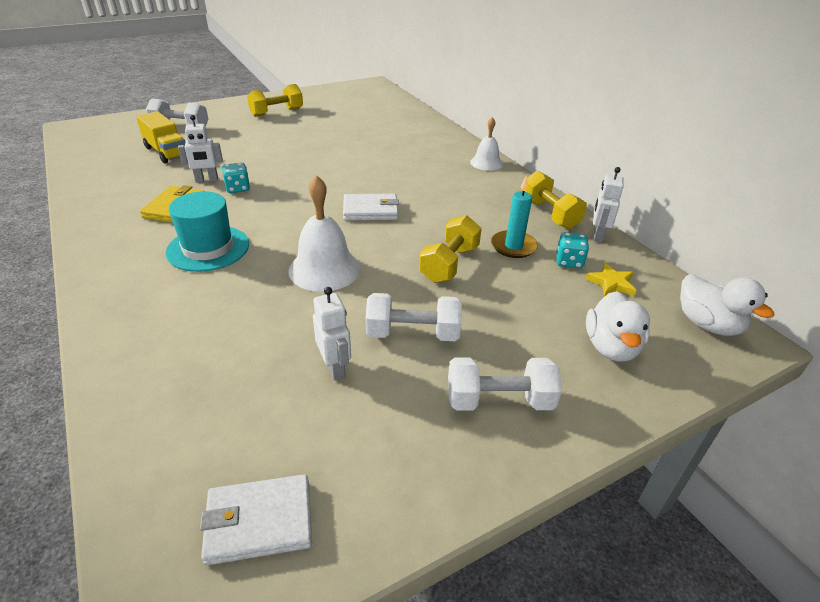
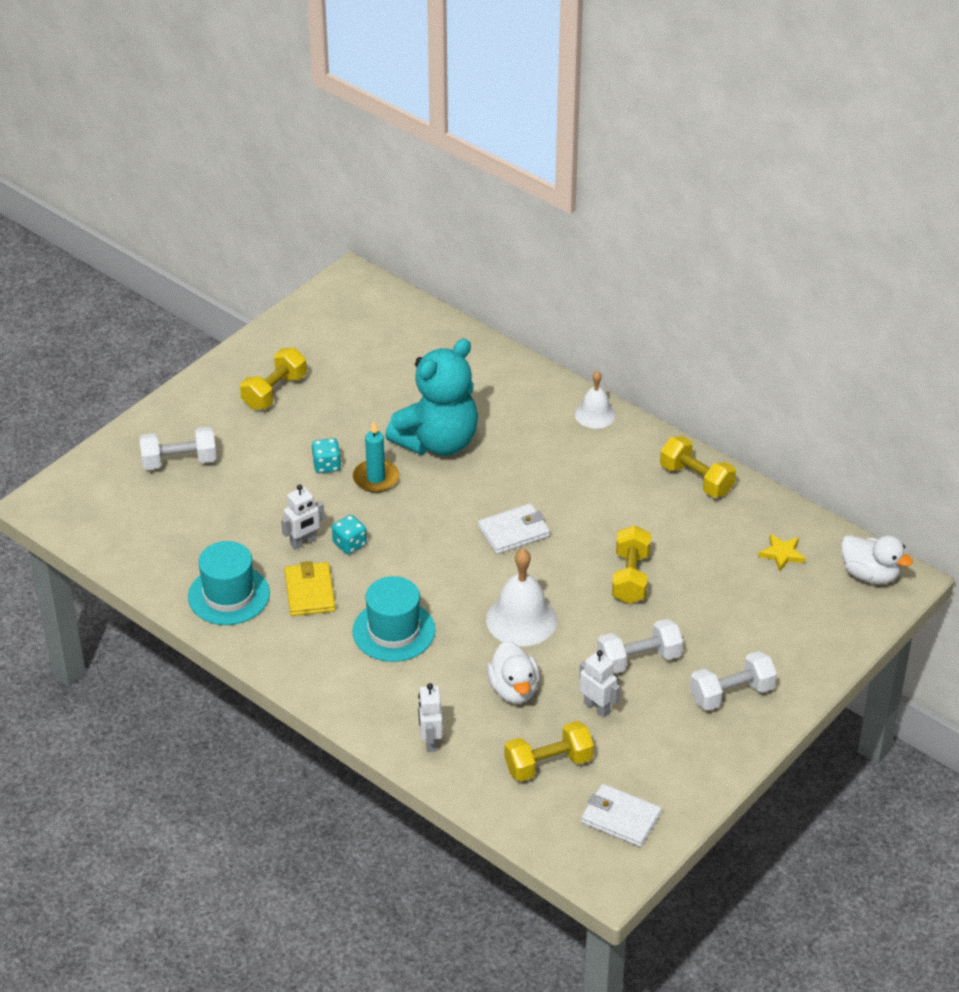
camera: 20 degrees left, 5 degrees up
(116, 195) = (229, 595): none -> turquoise hat
(166, 152) = (211, 512): yellow truck -> none
(232, 413) = (548, 764): none -> yellow dumbbell
(259, 521) = (620, 818): white wallet -> white wallet turned 60 degrees clockwise
(358, 153) = (438, 442): none -> turquoise teddy bear
(513, 246) = (679, 536): turquoise candle -> turquoise candle (376, 478)
(569, 262) = (737, 540): turquoise dice -> turquoise dice (326, 465)
(597, 235) = (753, 496): white robot -> white robot (430, 741)
(611, 347) = (799, 621): white duck -> white duck (514, 689)

